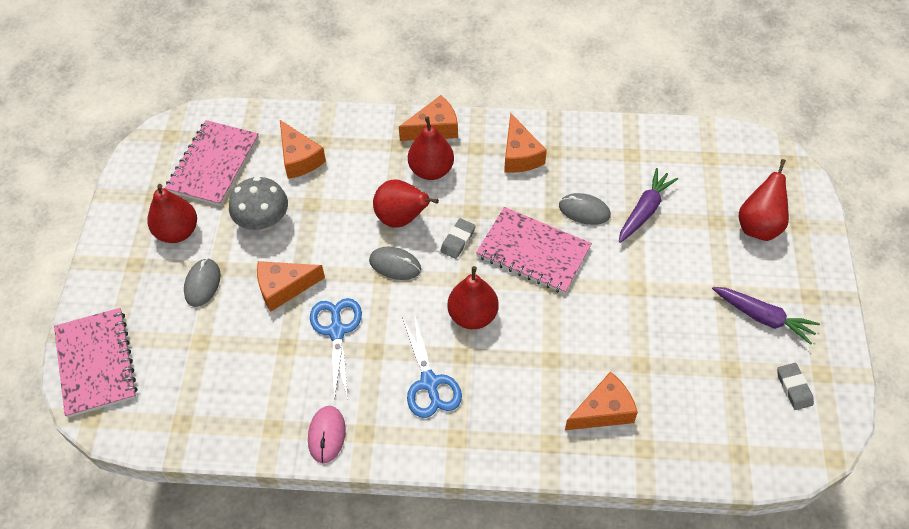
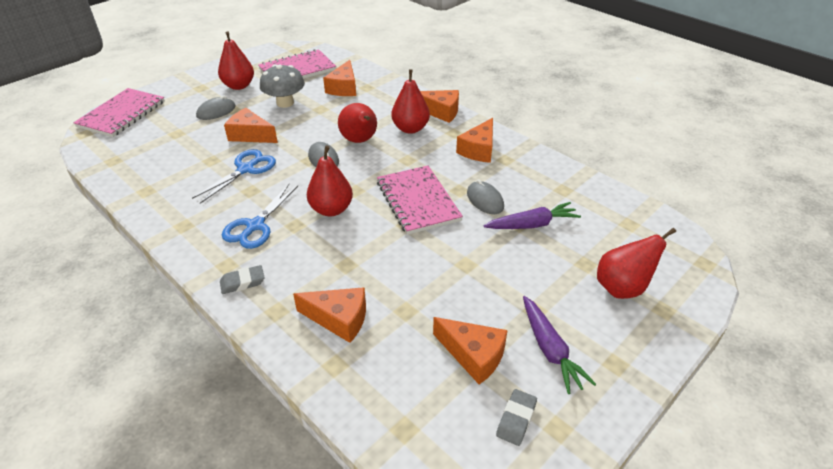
camera: 40 degrees right, 15 degrees down
(327, 435) = (164, 212): pink mouse -> none
(458, 240) = (377, 168): grey eraser -> grey eraser (242, 282)
(722, 363) = (473, 355): none -> orange cheese

